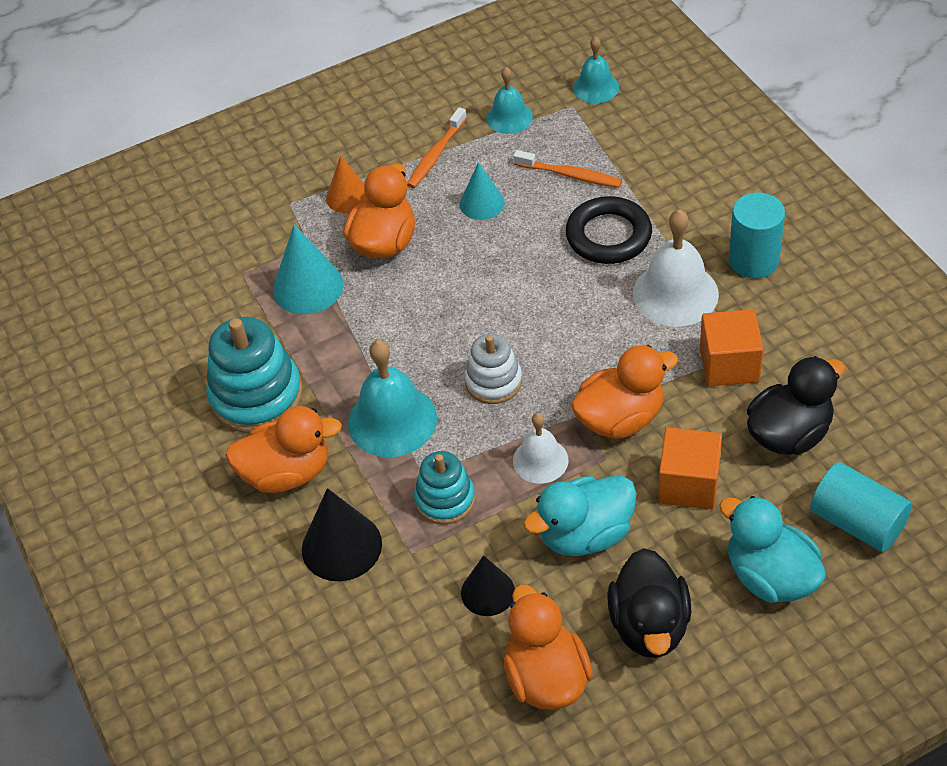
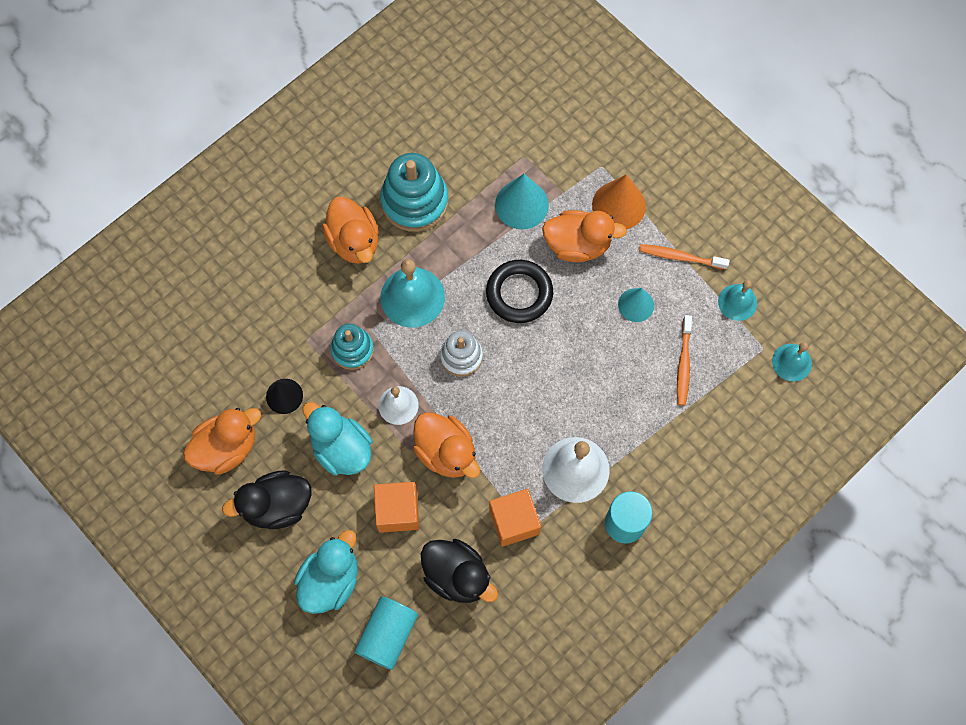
camera: 70 degrees right, 20 degrees up
(341, 546) = (302, 294): black cone -> none
(348, 197) = (618, 205): orange cone -> orange cone, size x1.53
(608, 236) = (624, 407): black ring -> black ring (519, 293)

